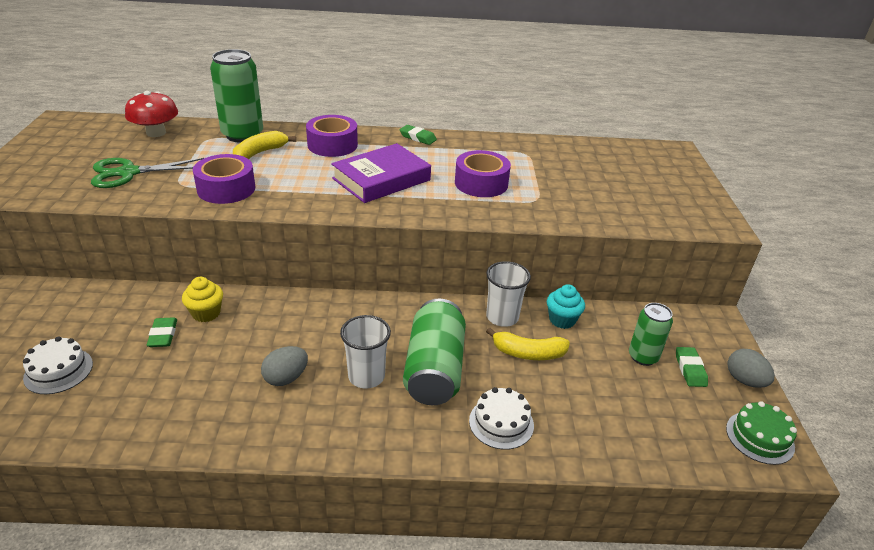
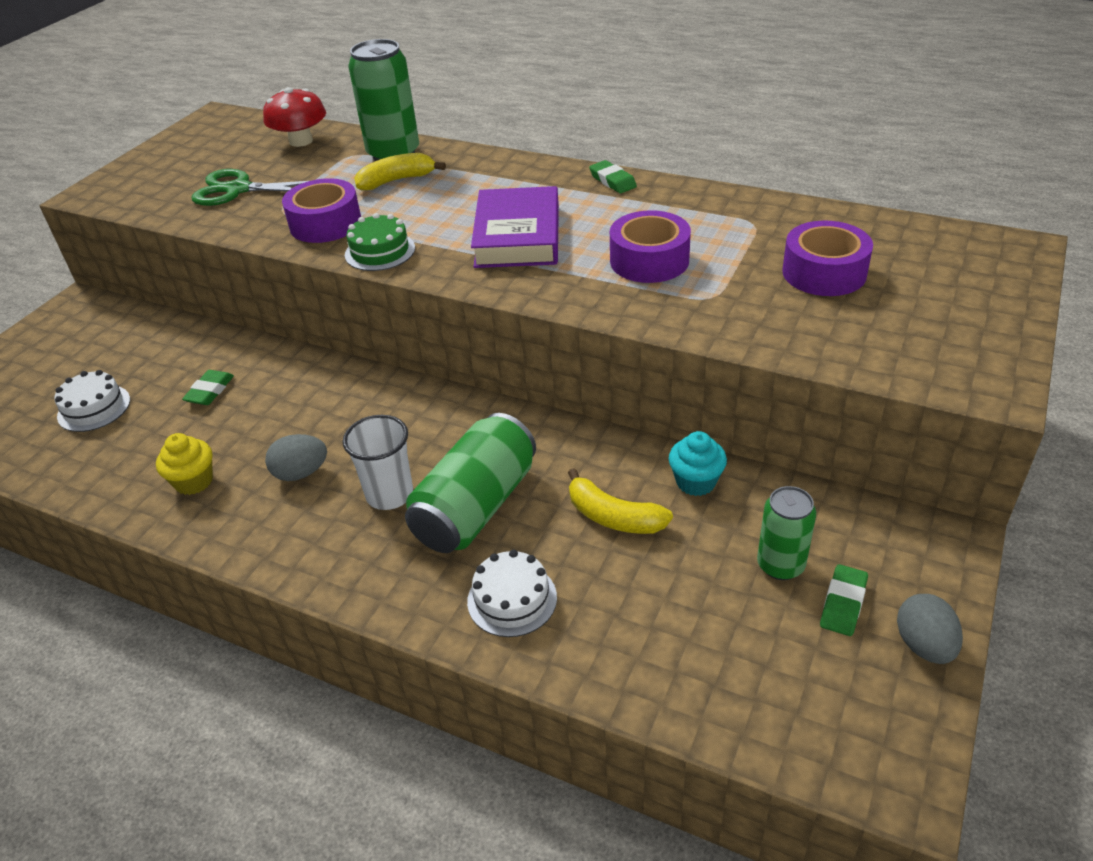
camera: 30 degrees right, 5 degrees up
(206, 313) = (267, 375): yellow cupcake -> yellow cupcake (194, 481)
(332, 145) = (491, 179): purple tape -> purple tape (824, 272)
(381, 179) = (518, 236): purple book -> purple book turned 75 degrees counterclockwise
(502, 317) = (612, 458): white cup -> none
(760, 437) = (881, 736): green cake -> green cake (380, 251)

